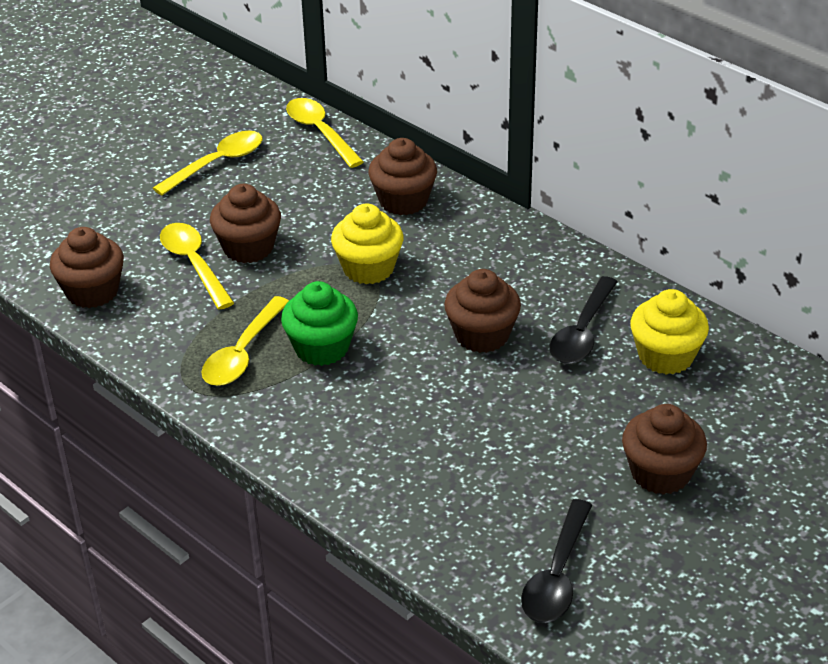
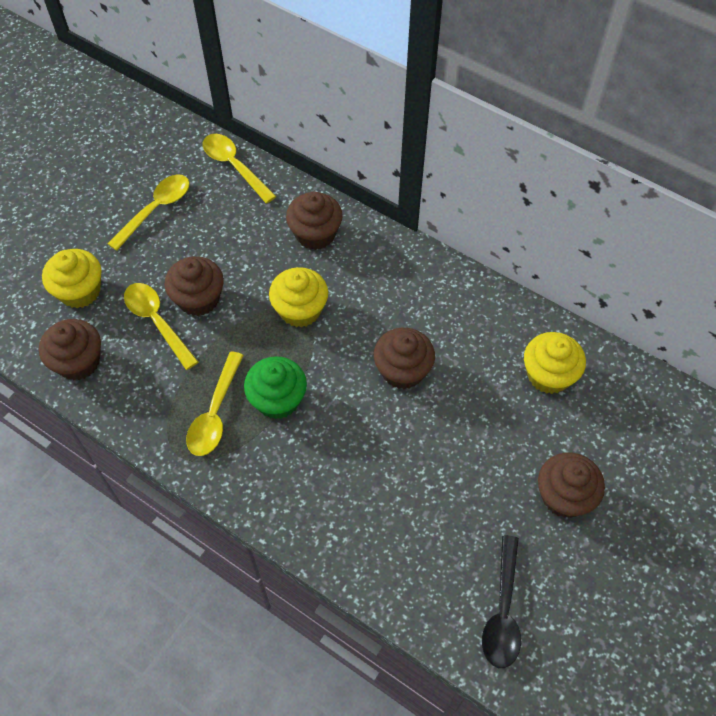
camera: 10 degrees left, 20 degrees up
(110, 229) = (80, 291): none -> yellow cupcake
(582, 332) = (480, 357): black spoon -> none

